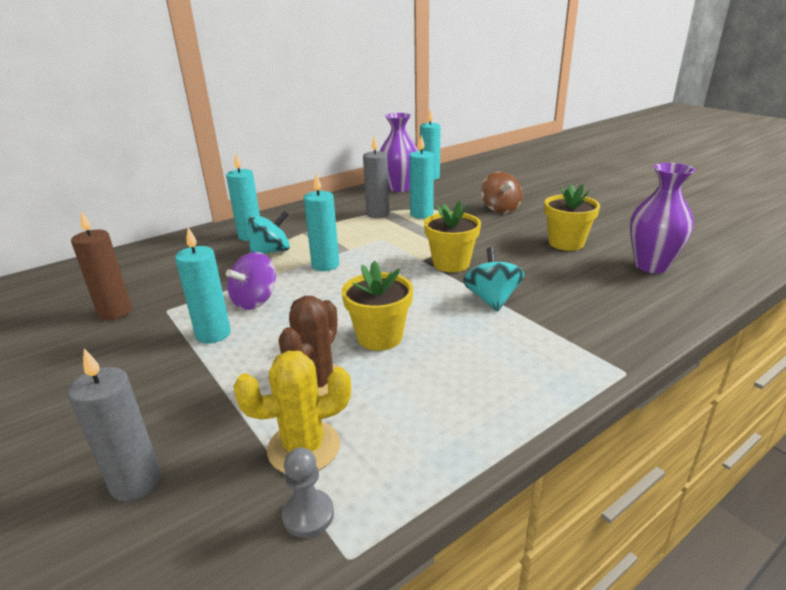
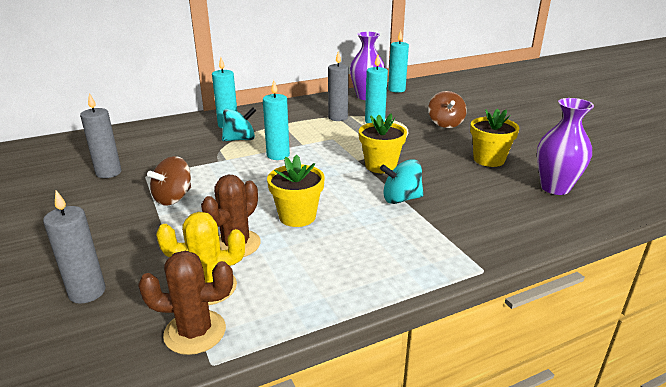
camera: 10 degrees right, 0 degrees up
(115, 312) = (108, 173): brown candle -> grey candle
(213, 334) = (173, 198): turquoise candle -> brown spinning top
(255, 301) = (213, 177): purple spinning top -> none
(308, 515) = (195, 332): grey pawn -> brown cactus
(492, 299) = (401, 199): turquoise spinning top -> turquoise spinning top turned 105 degrees counterclockwise

